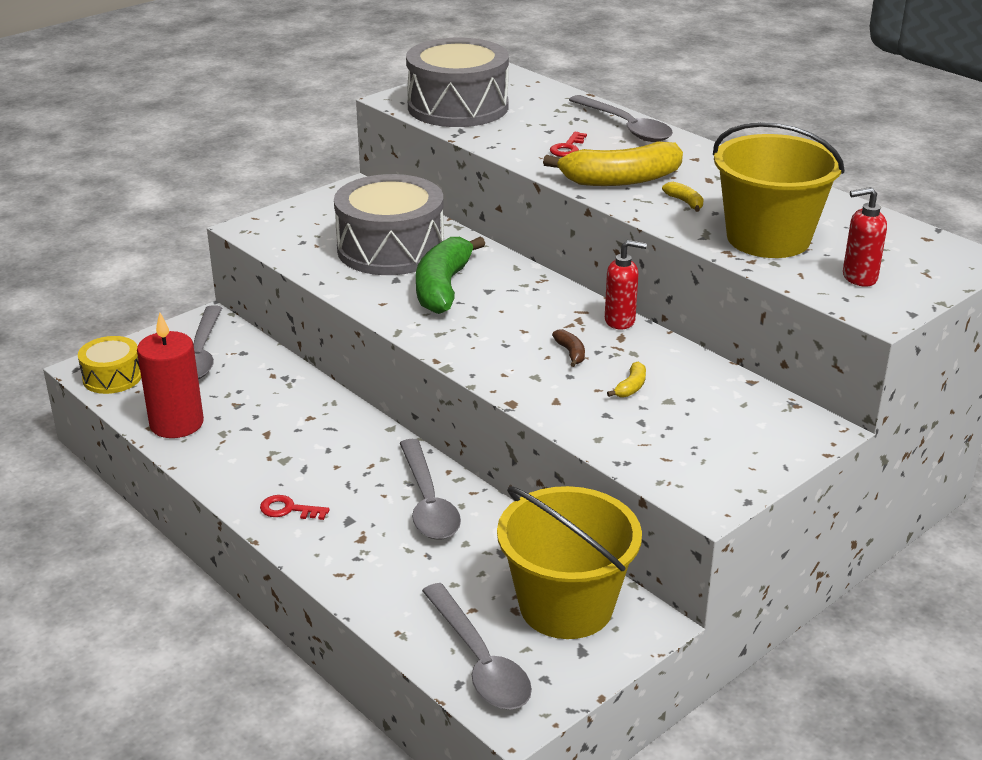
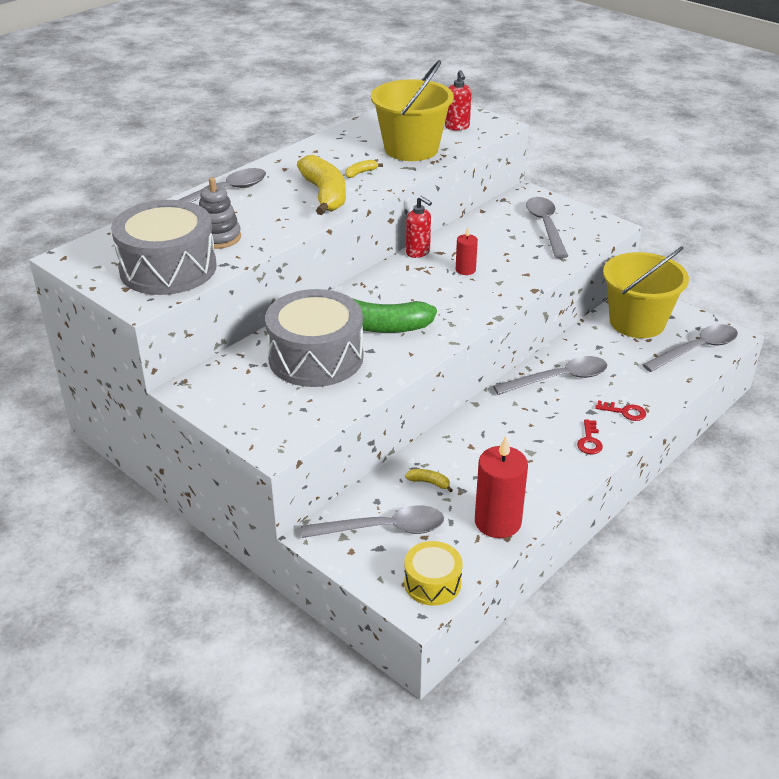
camera: 95 degrees left, 5 degrees up
(519, 127) = (218, 237): none -> grey stacking toy
(567, 148) = (264, 215): red key -> red key (624, 412)
(571, 353) = (465, 270): brown banana -> red candle
(620, 321) = (418, 252): red soap dispenser -> red soap dispenser turned 135 degrees clockwise
(631, 387) = (501, 248): yellow banana -> yellow banana (429, 483)
(703, 435) = (546, 226): none -> grey spoon

